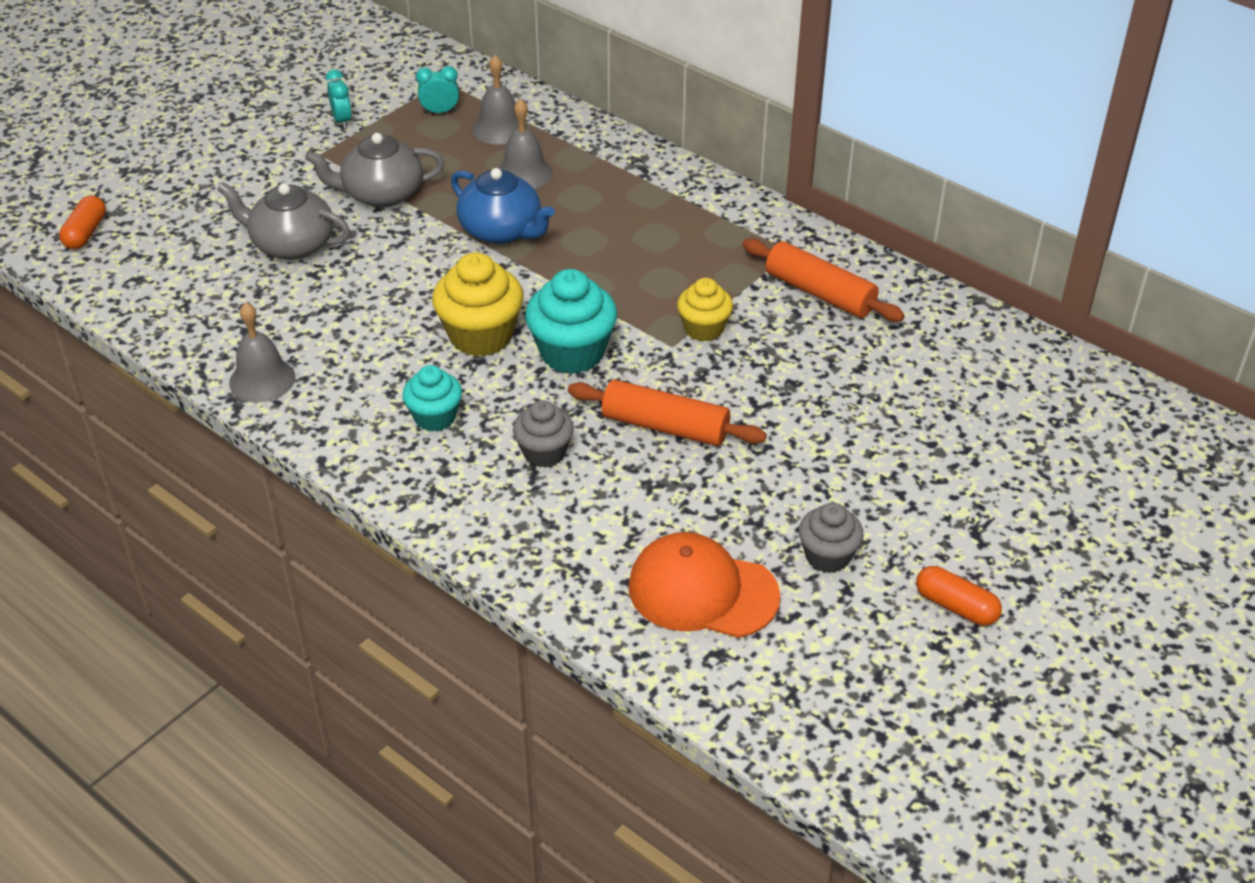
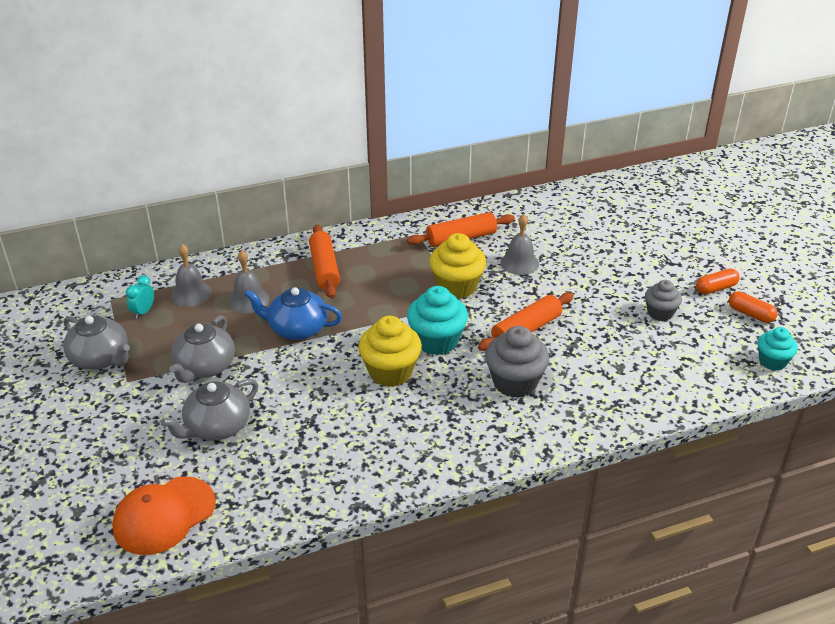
camera: 60 degrees left, 5 degrees down
(86, 233) = (86, 537): orange capsule -> orange capsule (750, 314)
(262, 380) = (349, 486): grey bell -> grey bell (519, 263)
(342, 121) = (101, 358): turquoise clock -> grey teapot
(435, 417) = (450, 416): turquoise cupcake -> turquoise cupcake (772, 361)
(502, 231) = (297, 329): blue teapot -> blue teapot turned 150 degrees counterclockwise
(544, 453) = (515, 382): grey cupcake -> grey cupcake, size x1.60
(637, 204) = (324, 269): none -> orange rolling pin
(702, 591) = (660, 364): orange cap -> orange cap (164, 515)
(704, 329) = (457, 286): yellow cupcake -> yellow cupcake, size x1.60

